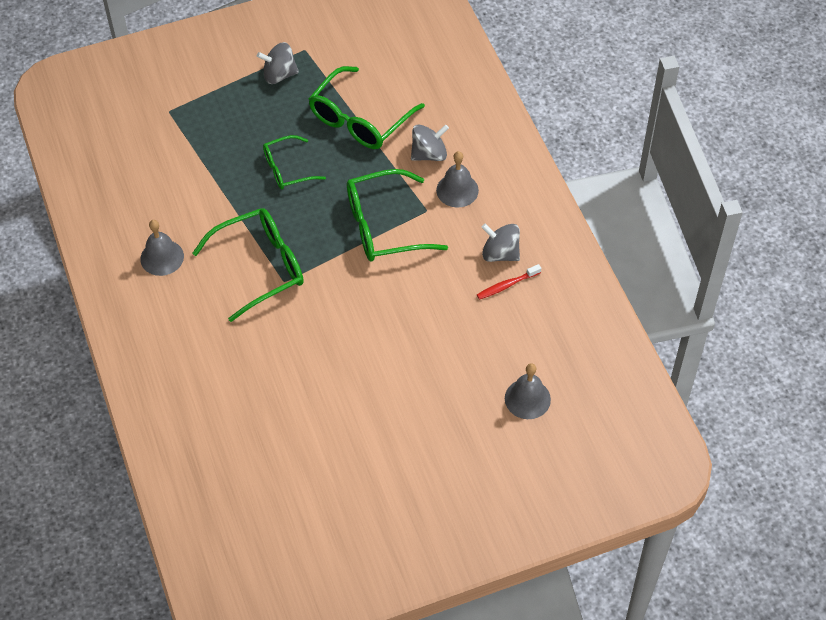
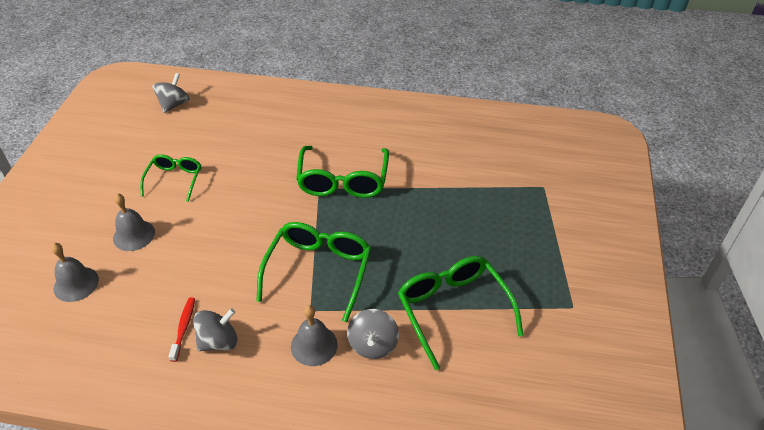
camera: 120 degrees right, 10 degrees down
(162, 257) = (395, 135): grey bell -> grey bell (134, 235)
(279, 75) = (547, 273): grey spinning top -> grey spinning top (174, 104)
(287, 169) = (429, 234): green glasses -> green glasses (174, 180)

